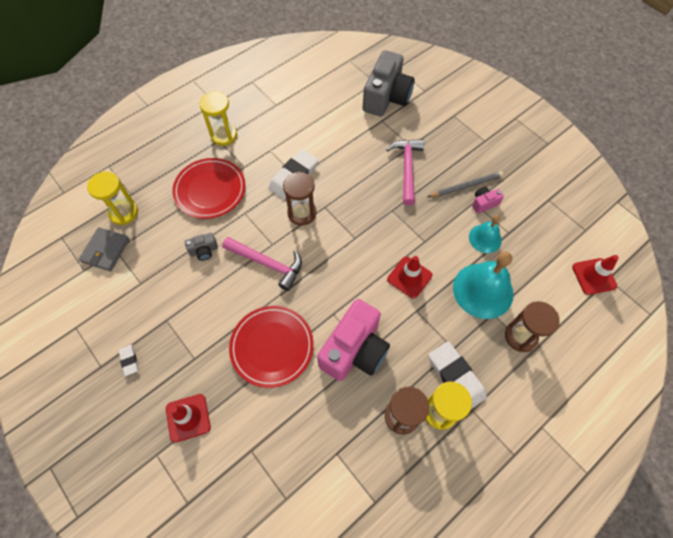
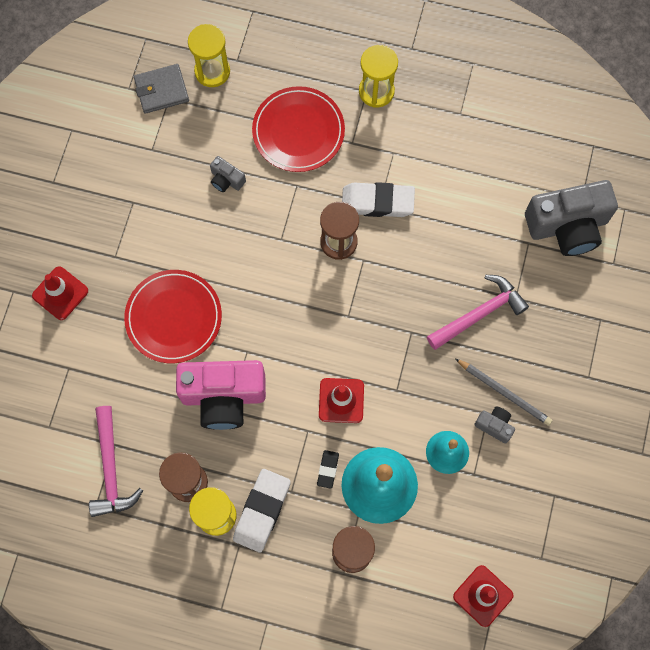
camera: 55 degrees right, 10 degrees up
(129, 361) = (74, 202): white eraser -> none
(267, 264) = (256, 251): pink hammer -> pink hammer (111, 469)
(452, 315) = (327, 469): none -> black eraser
(484, 203) = (494, 425): pink camera -> grey camera

